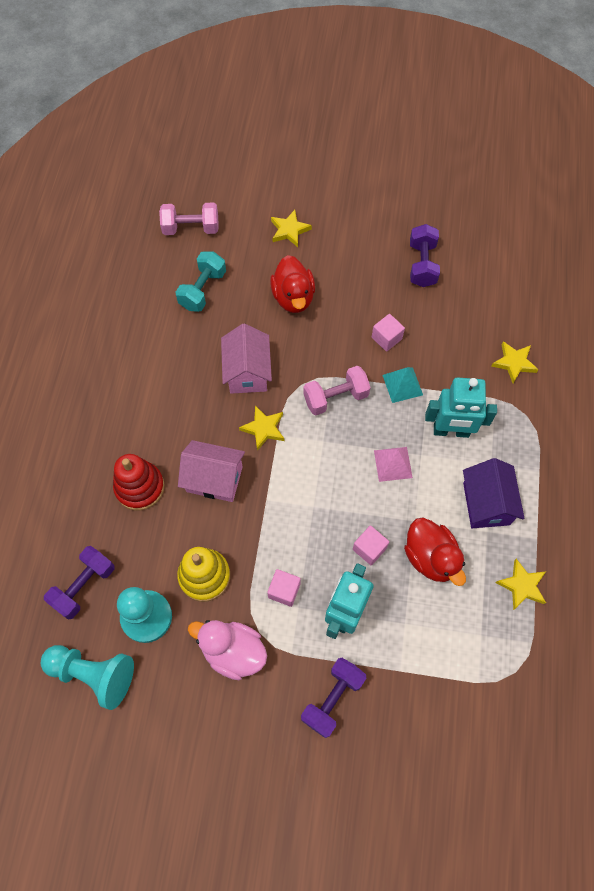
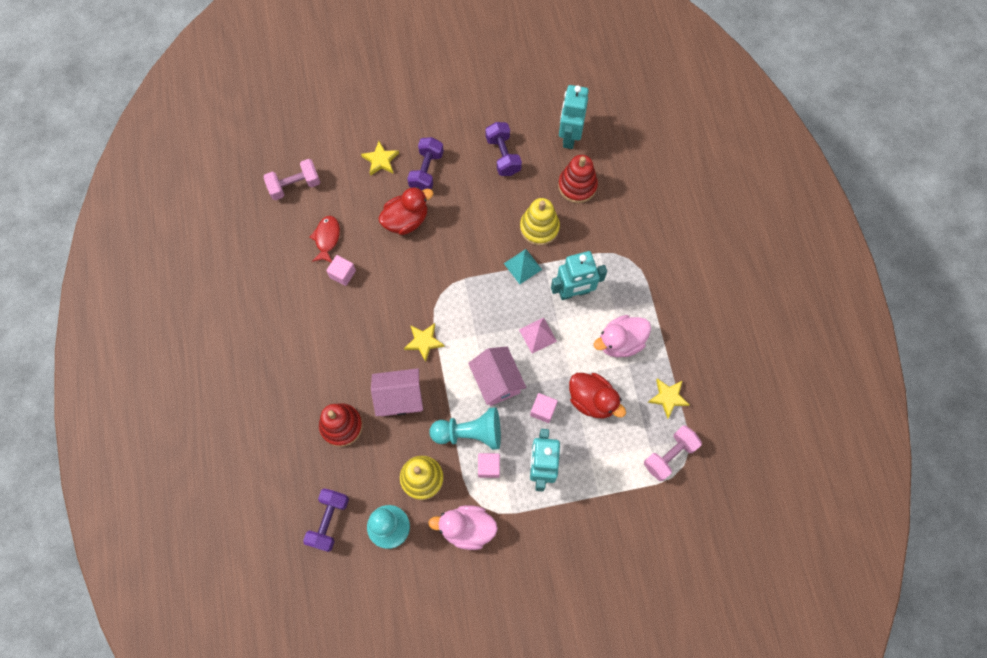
camera: 20 degrees left, 5 degrees up
(93, 674) = (365, 586): turquoise pawn -> turquoise pawn (470, 433)
(202, 290) = (327, 238): turquoise dumbbell -> red fish
(247, 372) = (392, 298): pink house -> pink house (497, 381)
(293, 297) = (406, 220): red duck -> red duck turned 90 degrees counterclockwise
(332, 698) = (555, 535): purple dumbbell -> purple dumbbell (426, 171)
(335, 397) = (472, 295): pink dumbbell -> pink dumbbell (669, 455)
(386, 338) = (496, 230): pink cube -> pink cube (342, 274)
(435, 350) = (539, 227): none -> yellow stacking toy
(486, 503) = (620, 342): purple house -> pink duck
(493, 320) = (577, 186): none -> red stacking toy
(502, 267) = (569, 136): none -> turquoise robot
(514, 363) = (605, 217): yellow star -> none

